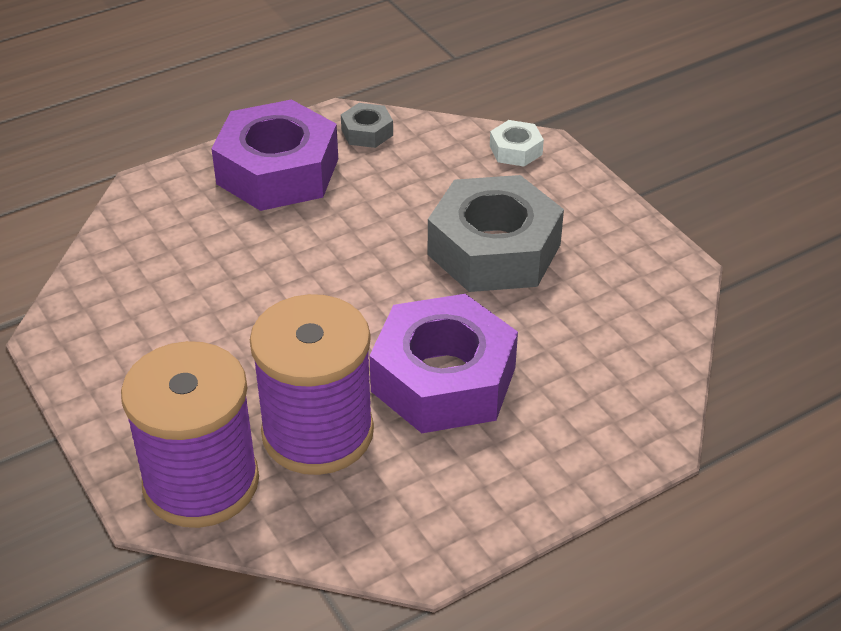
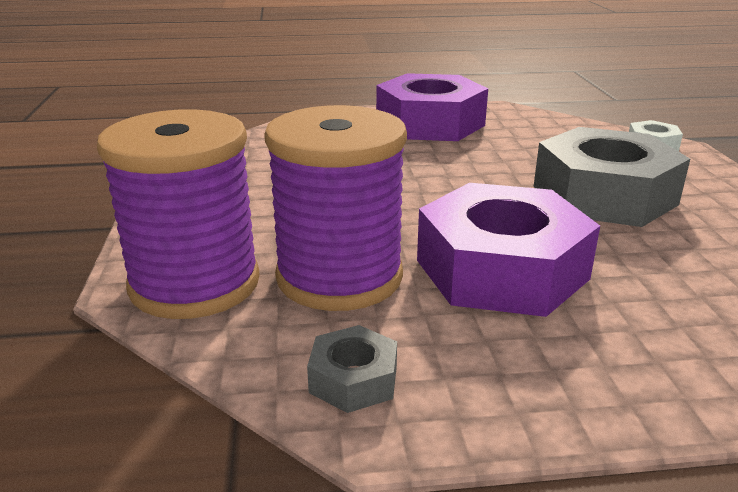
camera: 25 degrees right, 15 degrees down
(367, 132) = (518, 117): grey nut -> grey nut (353, 379)

